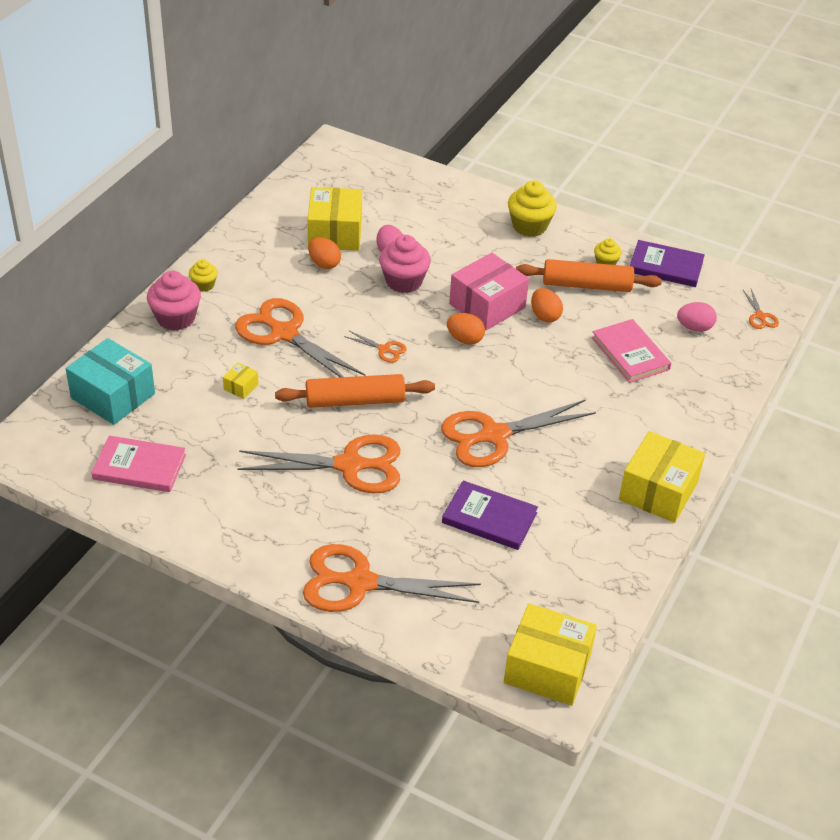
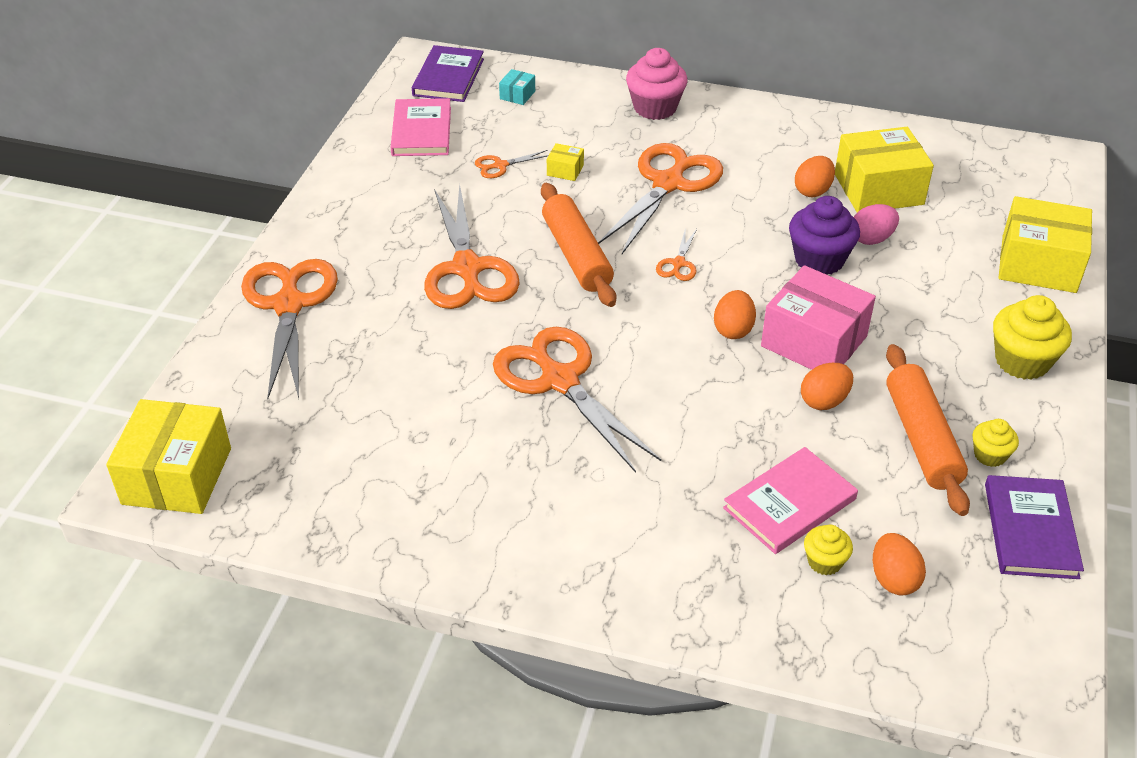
camera: 80 degrees right, 0 degrees up
(113, 396) = (517, 95): turquoise box -> turquoise box, size x0.43
(204, 285) = (721, 114): yellow cupcake -> yellow cupcake (824, 562)
(404, 281) = (819, 260): pink cupcake -> purple cupcake
(489, 518) = (412, 395): purple book -> purple book (448, 77)
(658, 491) = (506, 560): yellow box -> yellow box (1038, 264)
(694, 328) = (893, 579): pink egg -> orange egg
(760, 316) = (975, 671): orange scissors -> orange scissors (500, 165)

